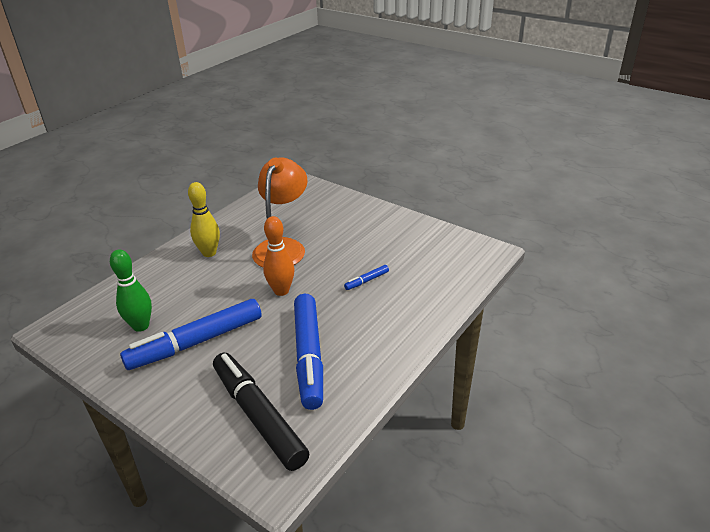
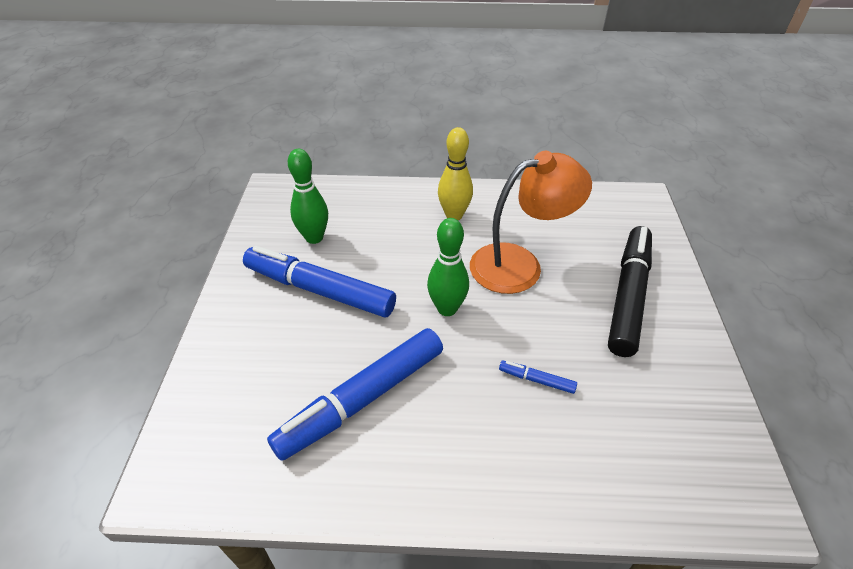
camera: 55 degrees right, 10 degrees up
(258, 415) = (247, 407): black marker -> black marker (628, 296)
(281, 291) = (447, 308): orange bowling pin -> green bowling pin

